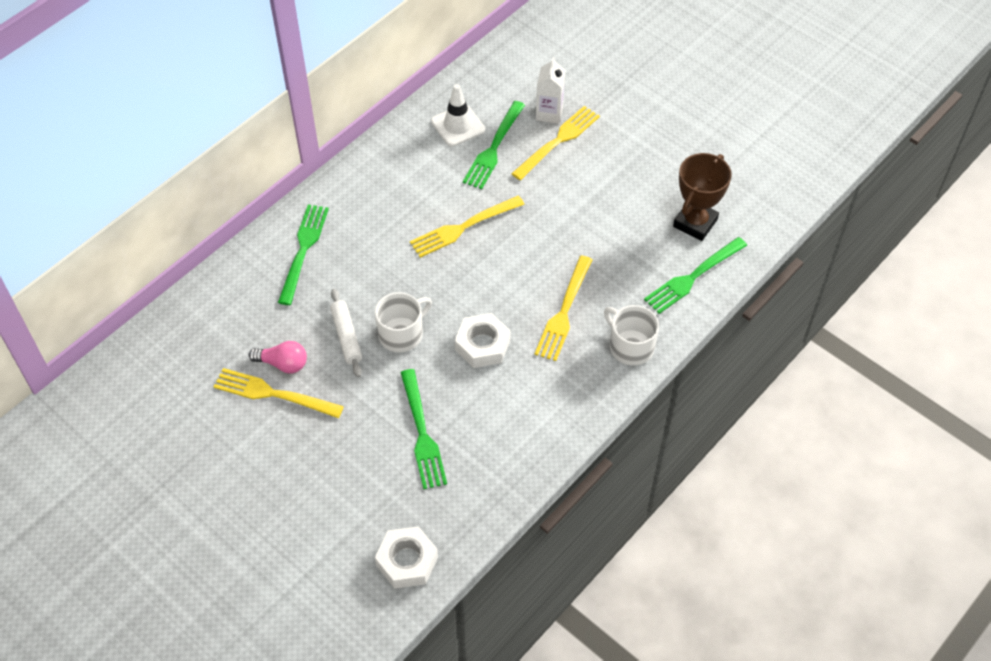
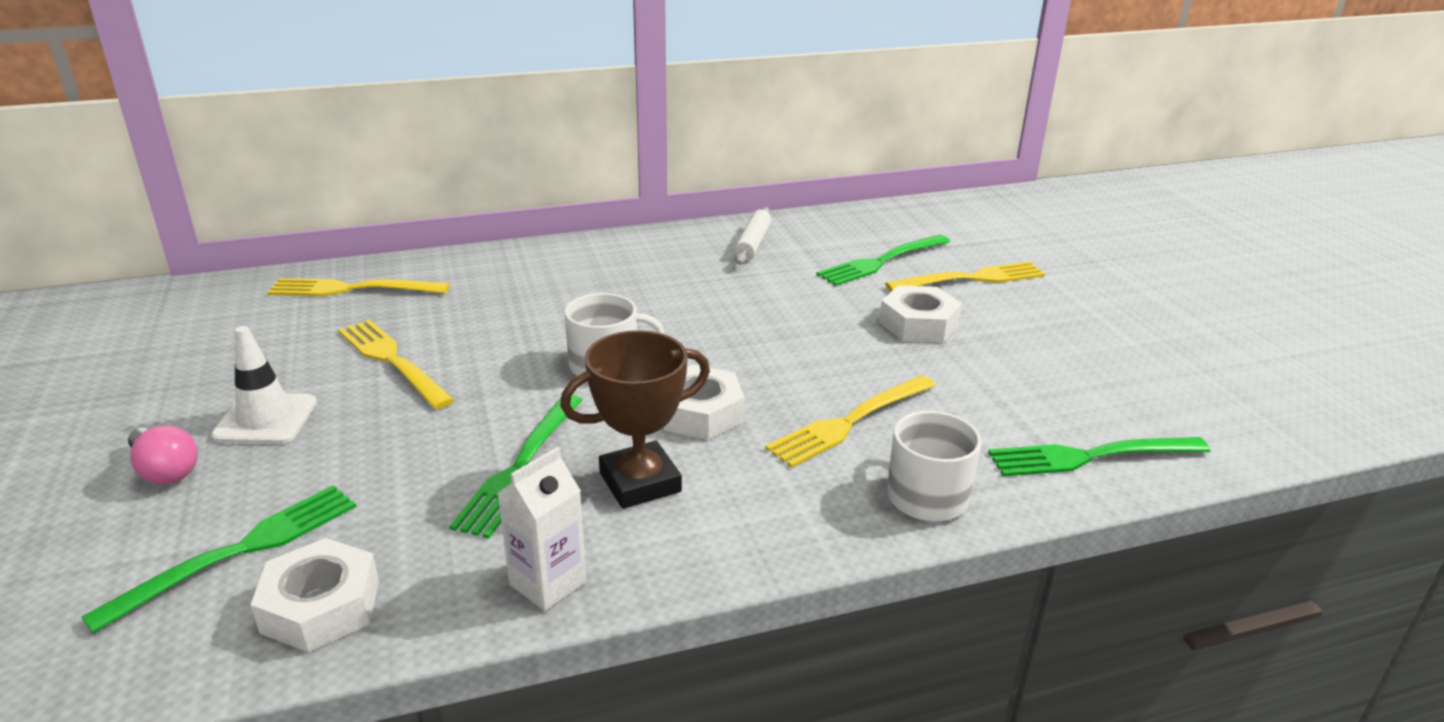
camera: 30 degrees right, 25 degrees down
(283, 364) = (437, 341): pink light bulb -> pink light bulb (165, 470)
(303, 250) = (574, 267): green fork -> green fork (239, 551)
(346, 336) = (537, 345): white rolling pin -> white rolling pin (753, 243)
(458, 125) = (852, 236): white traffic cone -> white traffic cone (266, 419)
(463, 227) = (782, 307): yellow fork -> yellow fork (352, 289)
(549, 113) = (977, 256): white carton -> white carton (548, 583)
(552, 205) = (918, 324): none -> white nut
(695, 223) = (1130, 403): brown trophy -> brown trophy (640, 482)

